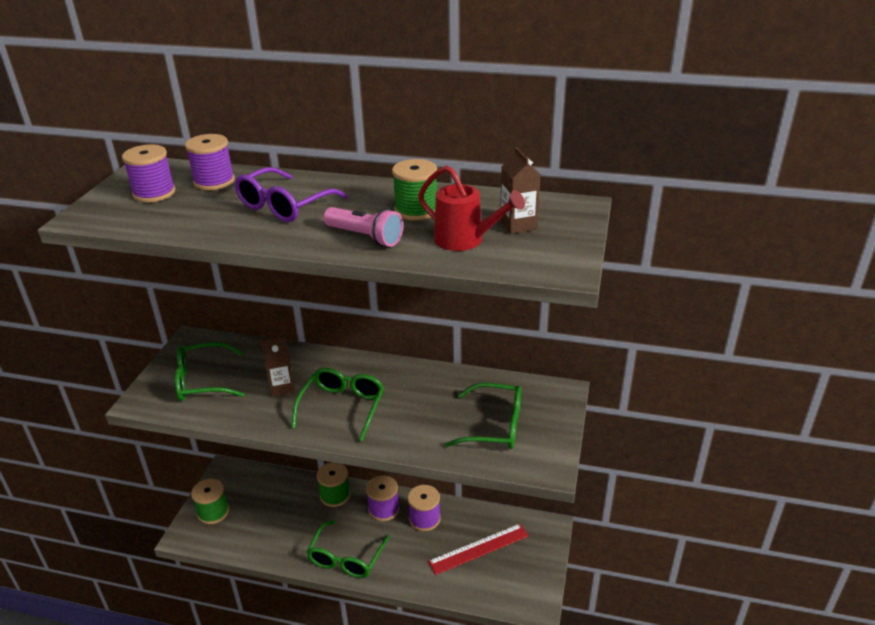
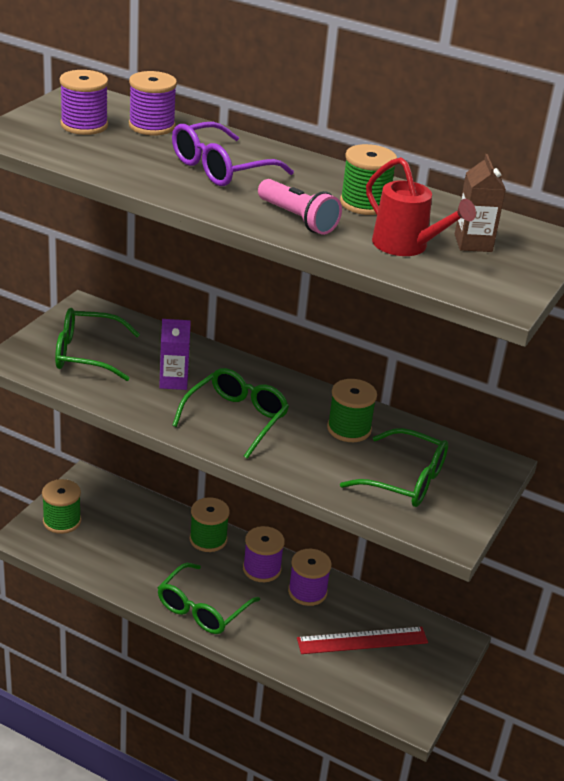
camera: 10 degrees right, 0 degrees up
(282, 387) = (173, 381): brown carton -> purple carton
(436, 392) = (349, 429): none -> green spool

